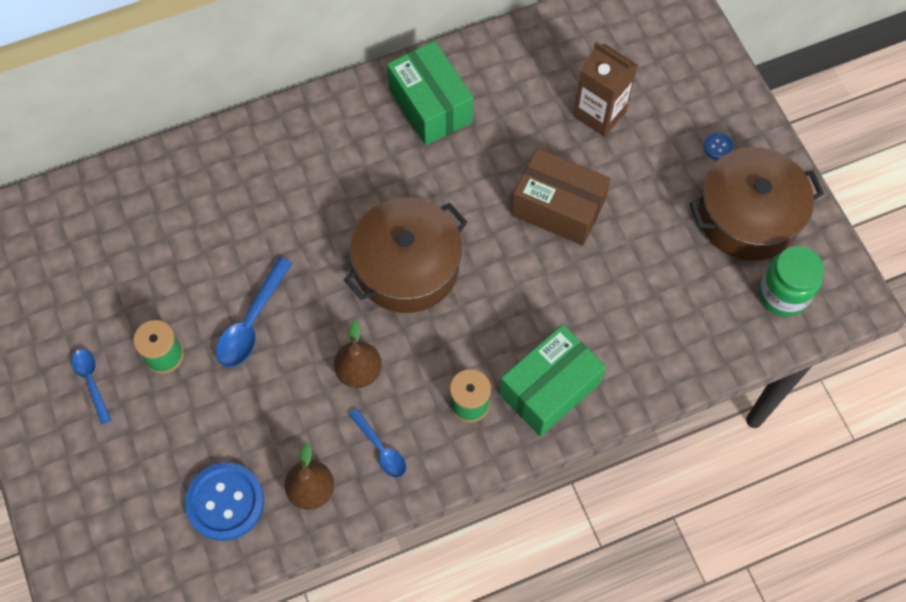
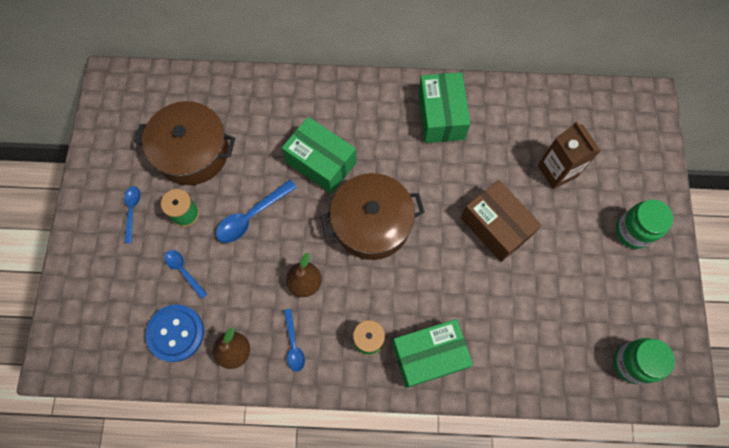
camera: 25 degrees right, 5 degrees up
(197, 424) = (183, 271): none -> blue spoon
(308, 221) = (321, 162): none -> green box
(718, 146) = (633, 231): blue button -> green jar
(748, 216) = (632, 293): brown pot -> brown pot (192, 152)

